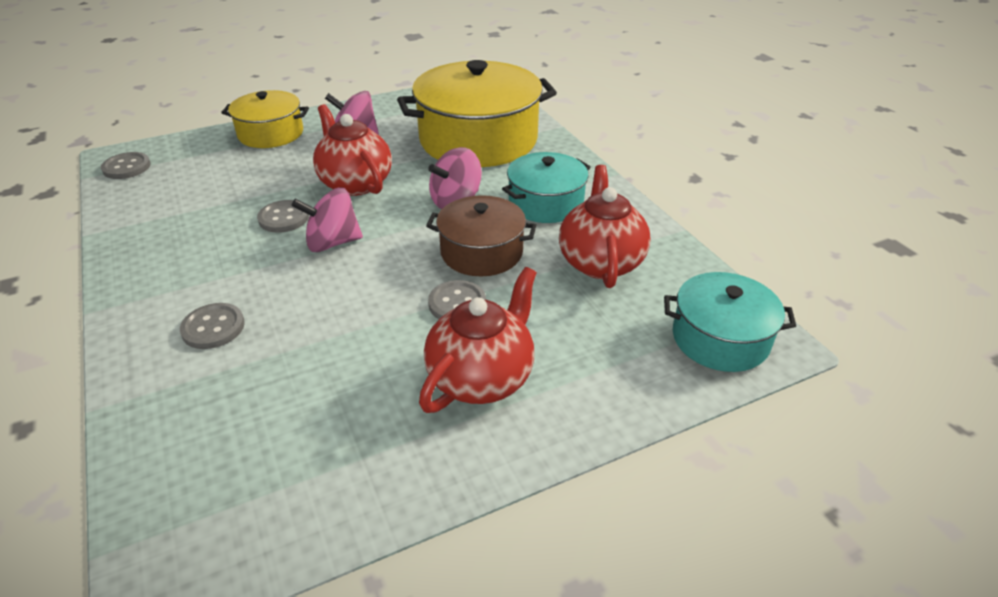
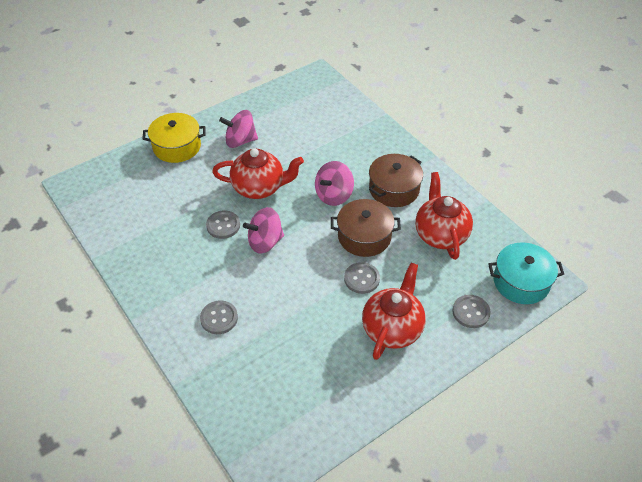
camera: 10 degrees left, 10 degrees up
(126, 167) = (87, 193): grey button -> grey button (471, 312)
(355, 183) = (259, 188): red teapot -> red teapot turned 135 degrees clockwise
(478, 140) = (331, 135): yellow pot -> none
(545, 203) = (394, 189): turquoise pot -> brown pot

